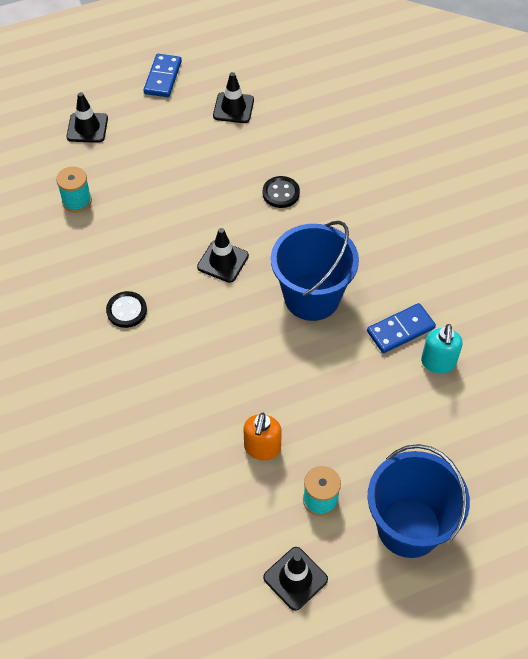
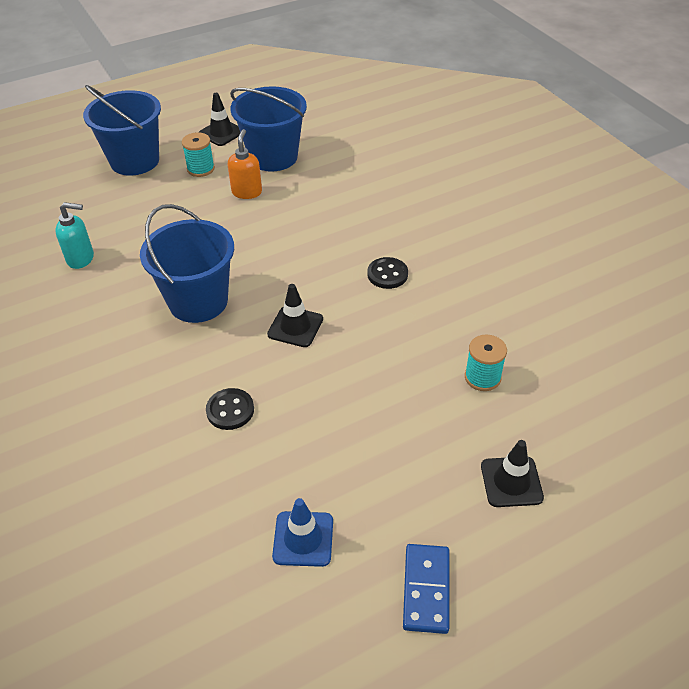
camera: 175 degrees right, 10 degrees down
(226, 514) = (273, 157): none -> blue bucket
(233, 108) = (303, 539): black traffic cone -> blue traffic cone
(400, 330) = (111, 281): blue domino -> none
(438, 363) = (81, 259): turquoise soap dispenser -> turquoise soap dispenser turned 90 degrees clockwise

